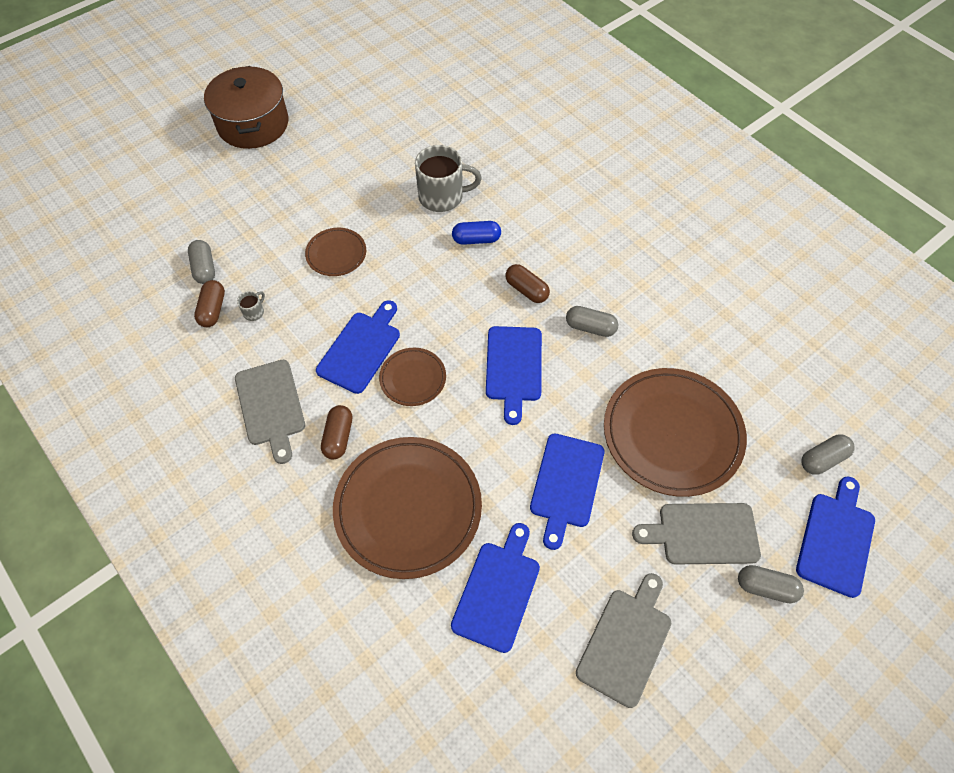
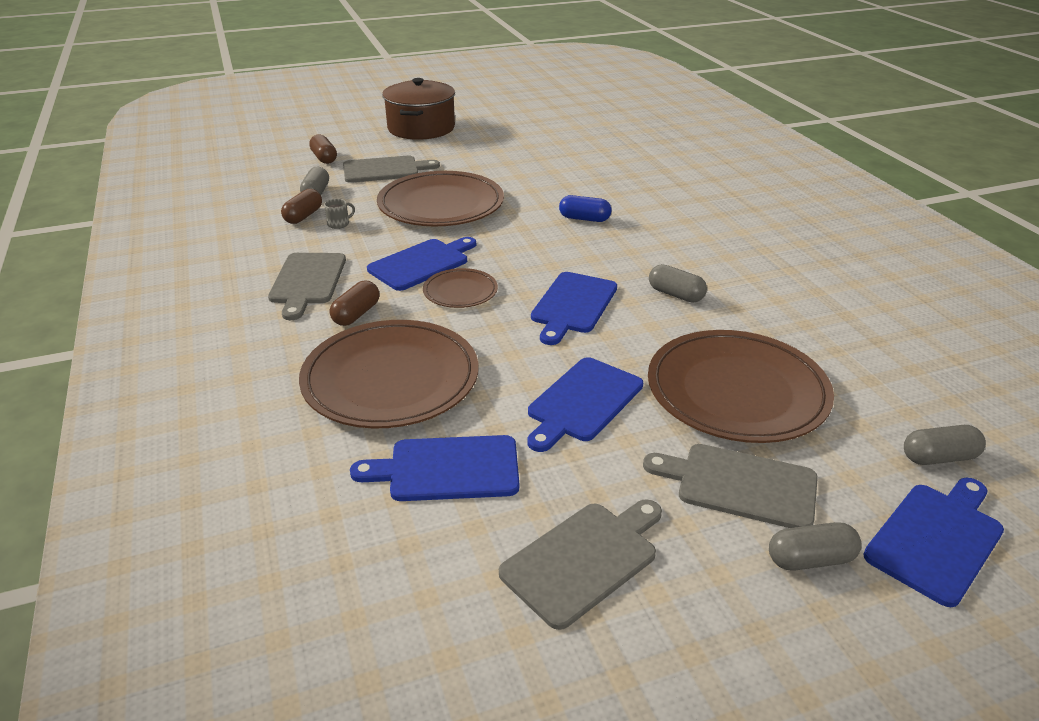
camera: 20 degrees right, 25 degrees down
(253, 210) = (385, 170): none -> grey cutting board
(336, 254) = (441, 205): brown plate -> brown plate, size x2.02
(442, 196) = (566, 189): grey mug -> none
(498, 591) = (447, 469): blue cutting board -> blue cutting board turned 135 degrees counterclockwise
(526, 290) = (618, 258): brown capsule -> brown capsule (324, 158)
(766, 587) = (810, 559): grey capsule -> grey capsule turned 45 degrees counterclockwise

